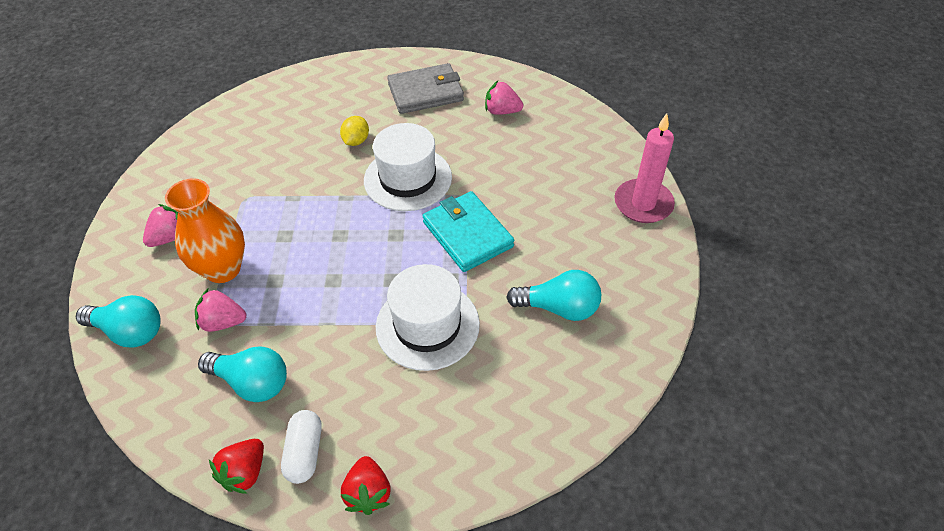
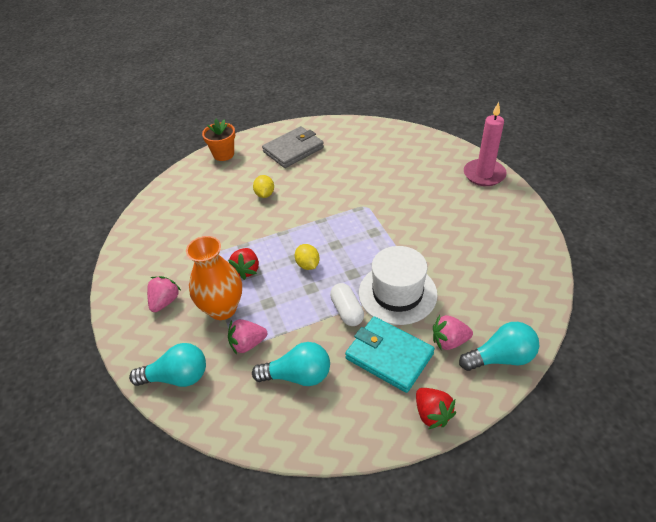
camera: 20 degrees left, 5 degrees down
(245, 472) = (335, 437): red strawberry -> red strawberry (246, 270)
(305, 452) = (369, 406): white capsule -> white capsule (347, 311)
(342, 73) = (223, 154): none -> orange flower pot
(348, 249) = (308, 265): none -> yellow lemon
(408, 179) = (319, 207): white hat -> none
(467, 234) = (384, 228): turquoise wallet -> turquoise wallet (389, 356)
(502, 111) = (354, 147): pink strawberry -> pink strawberry (449, 341)
(559, 308) = (475, 252): turquoise light bulb -> turquoise light bulb (501, 358)

